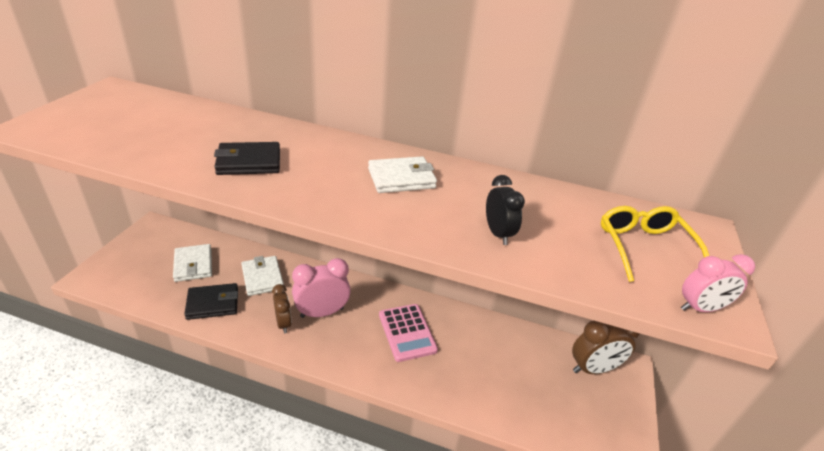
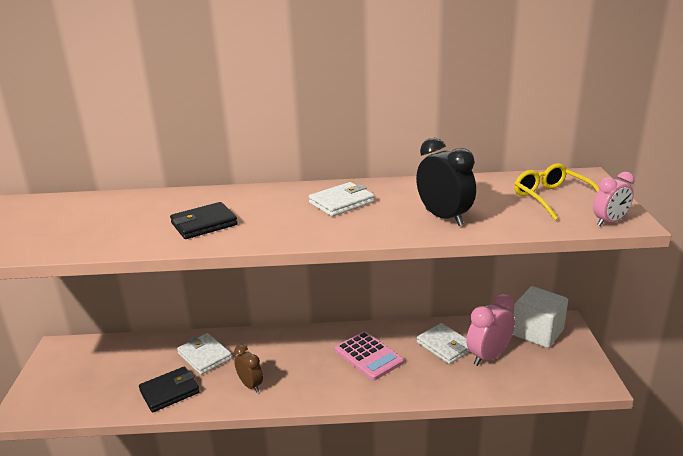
camera: 15 degrees left, 10 degrees down
(193, 265) = (126, 367): white wallet -> white wallet (445, 346)
(322, 312) = (281, 365): pink clock -> pink clock (488, 356)
(498, 234) = (444, 217): black clock -> black clock, size x1.59
(593, 368) = (537, 332): brown clock -> white cube

